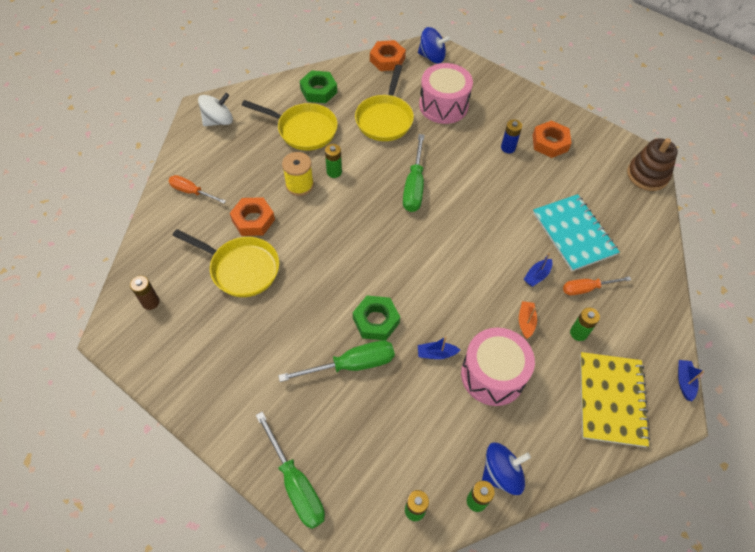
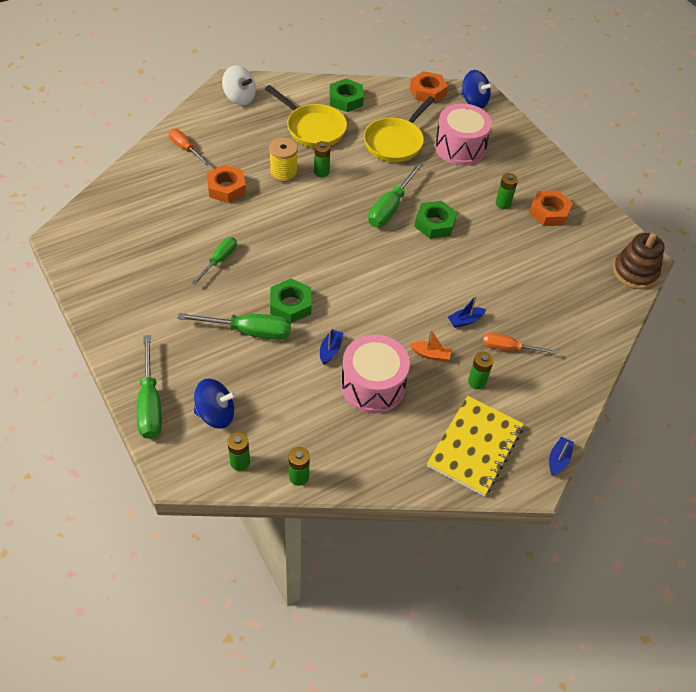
camera: 20 degrees right, 5 degrees down
(150, 302) = (104, 223): brown battery -> none
(218, 121) = (240, 98): white spinning top -> white spinning top turned 45 degrees clockwise
(241, 268) = (194, 223): yellow pan -> none
(285, 300) = (219, 260): none -> green screwdriver
(436, 354) = (330, 350): blue boat -> blue boat turned 90 degrees clockwise
(461, 188) = (434, 224): none -> green nut
(501, 473) = (334, 465): blue spinning top -> blue spinning top (216, 414)
(508, 148) = (503, 203): blue battery -> green battery
(526, 322) = (430, 354): orange boat -> orange boat turned 75 degrees clockwise
(574, 233) = (524, 298): turquoise notebook -> none

